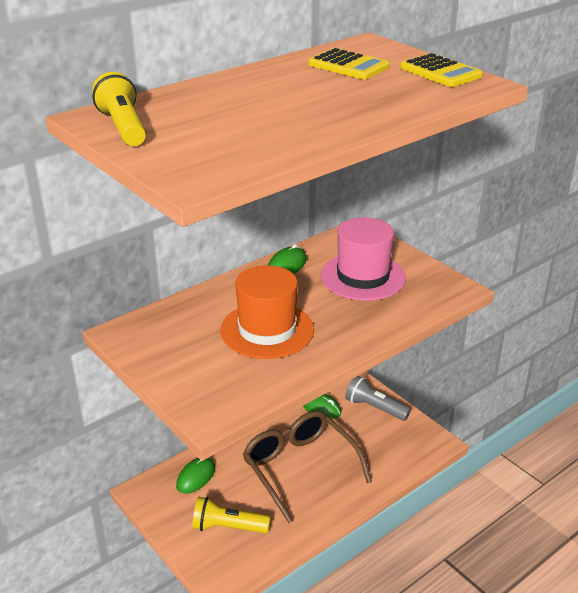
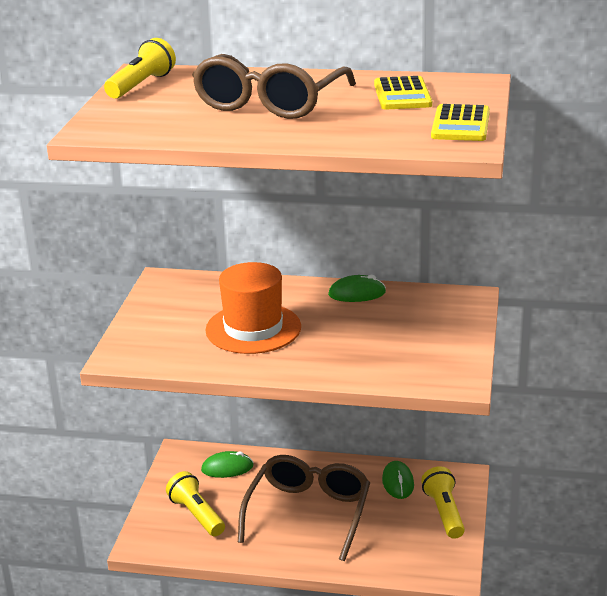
camera: 50 degrees right, 5 degrees down
(274, 102) = (270, 102): none -> brown glasses
(363, 277) = (399, 332): pink hat -> none
(375, 408) = (444, 512): grey flashlight -> yellow flashlight

